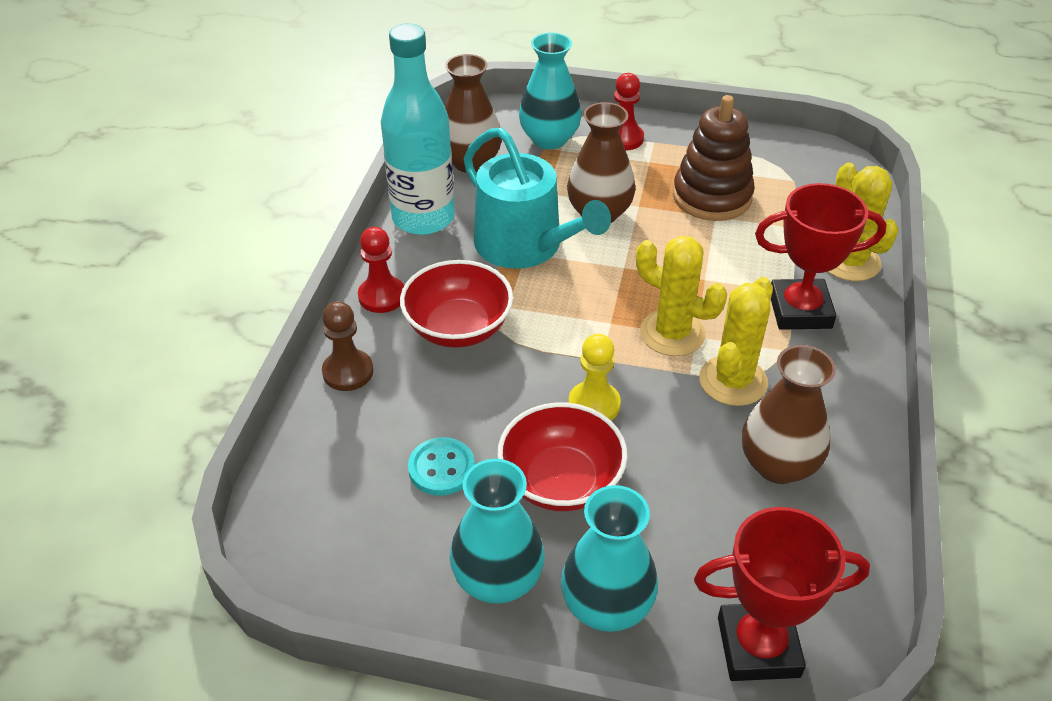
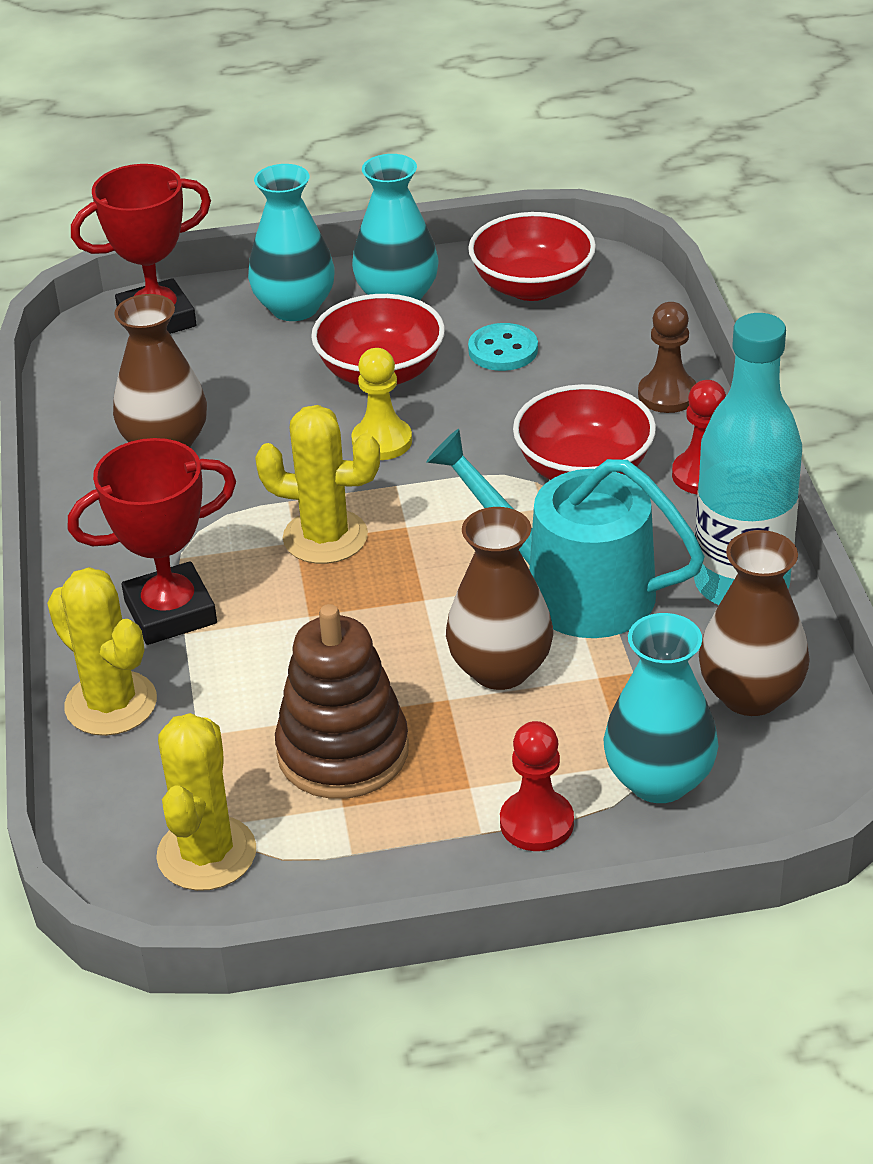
camera: 160 degrees right, 5 degrees down
(362, 542) = (532, 287): none -> red bowl
(733, 381) = (235, 507): yellow cactus -> yellow cactus (207, 853)

